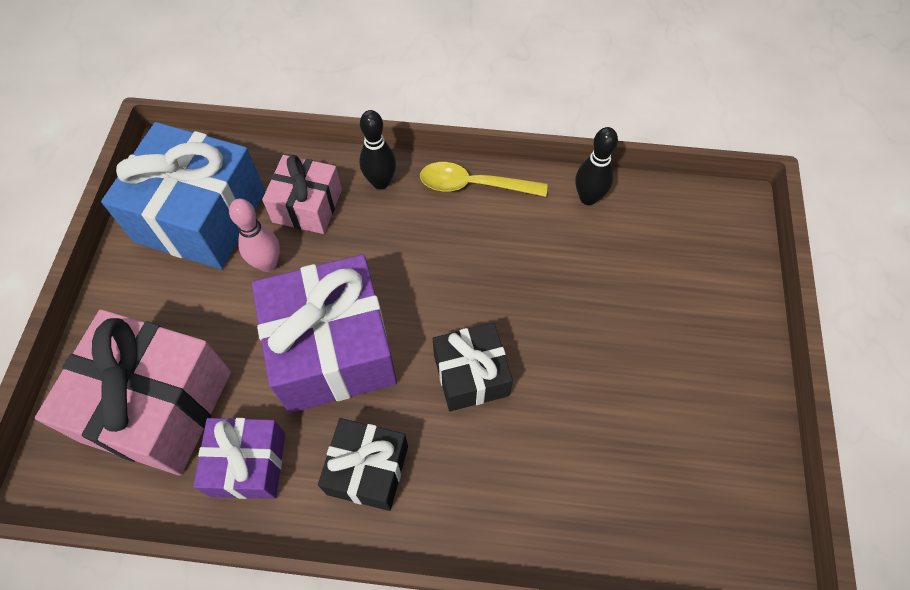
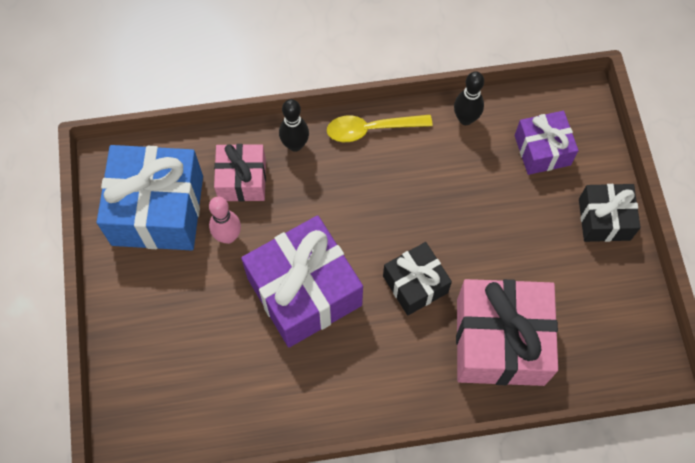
camera: 15 degrees left, 5 degrees up
(157, 406) = (186, 368): pink gift -> pink gift (500, 341)
(248, 464) = (272, 392): purple gift -> purple gift (542, 150)
(367, 470) = (361, 373): black gift -> black gift (604, 219)

